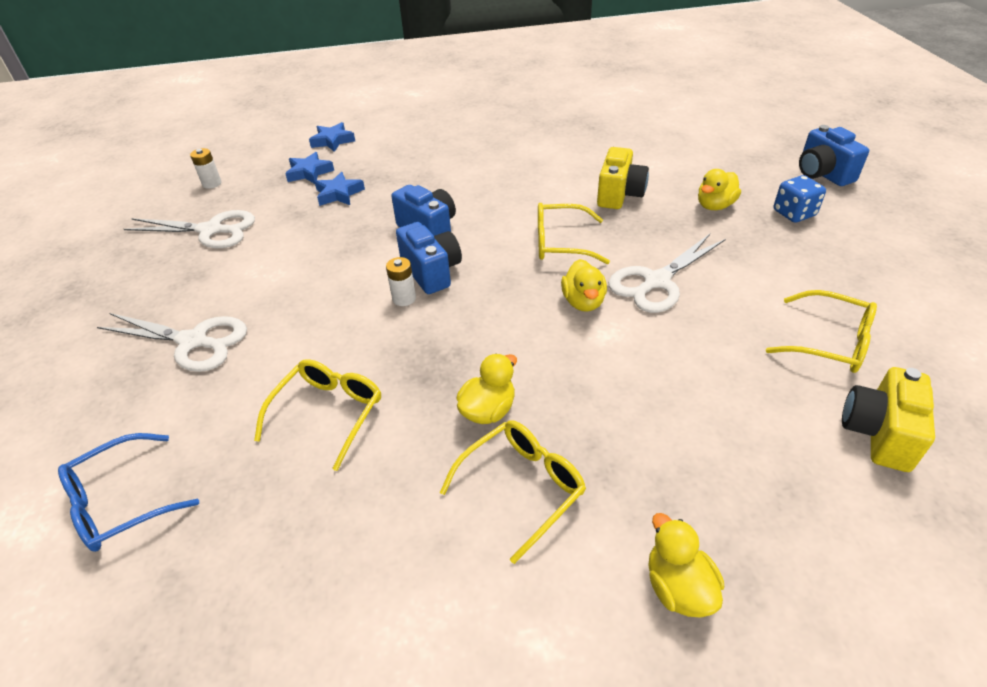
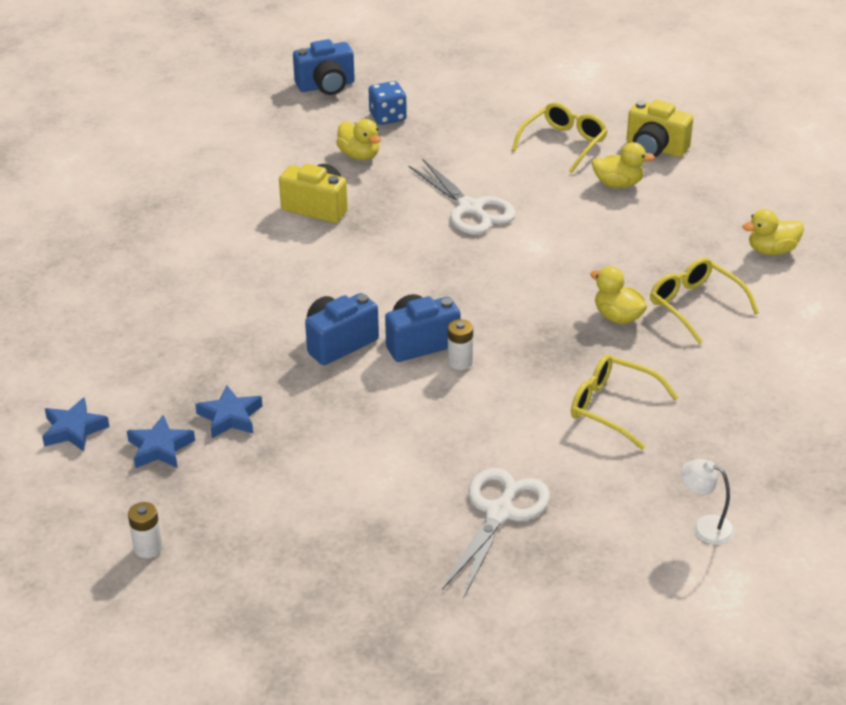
camera: 85 degrees left, 5 degrees down
(121, 502) = (704, 527): blue glasses -> white lamp
(211, 230) = (278, 531): white scissors -> none
(561, 243) = (393, 255): yellow glasses -> none
(583, 302) = (490, 252): yellow duck -> yellow duck (618, 184)

